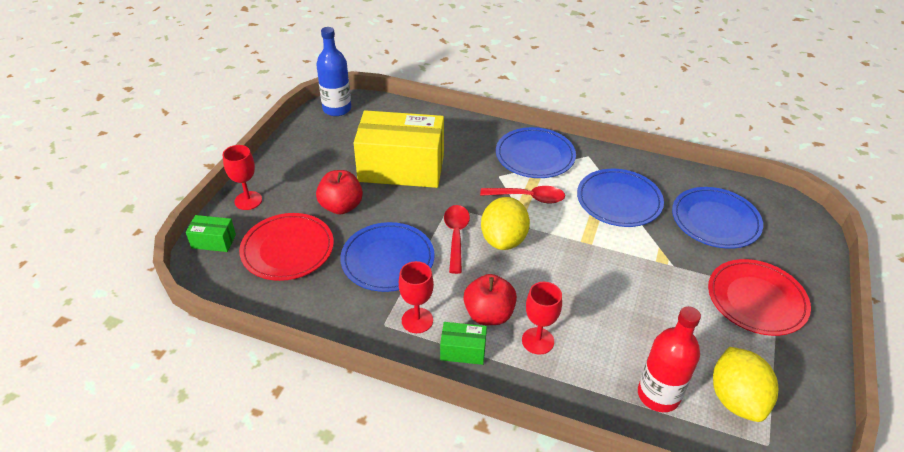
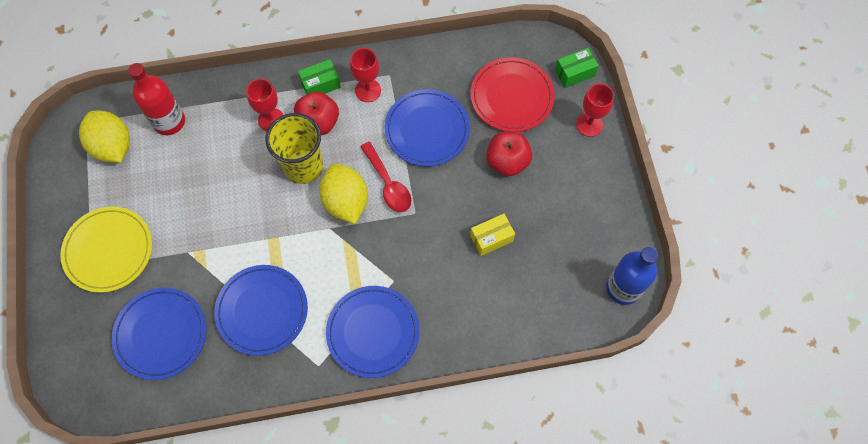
camera: 150 degrees right, 25 degrees up
(401, 168) = (491, 238): yellow box -> yellow box, size x0.42
(527, 283) = (303, 166): none -> yellow cup
(528, 197) = (350, 266): red spoon -> none
(756, 300) = (108, 250): red plate -> yellow plate

